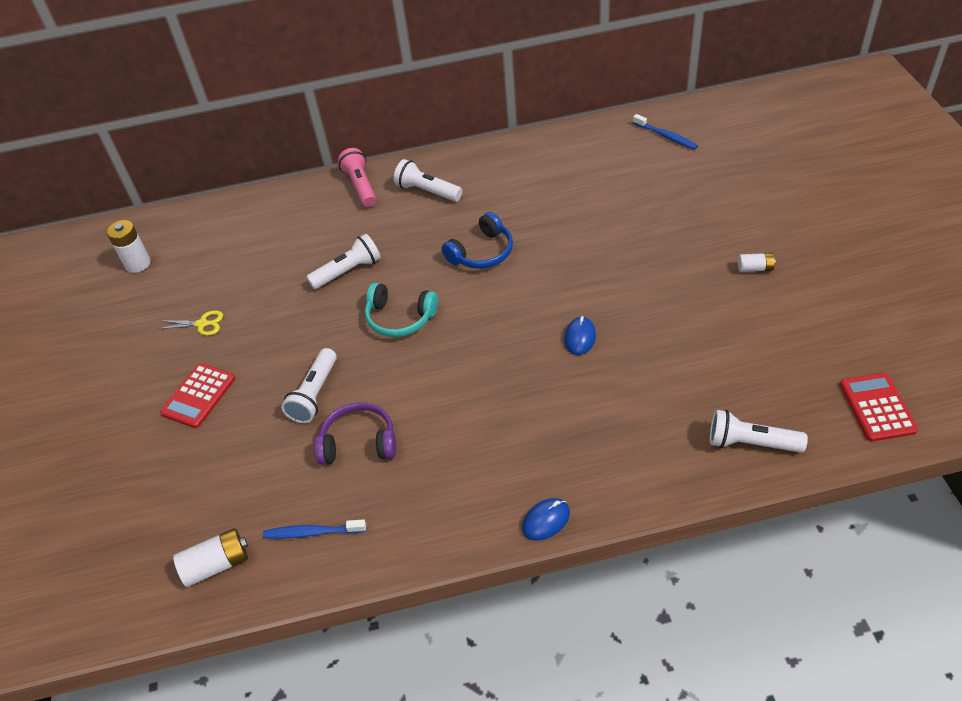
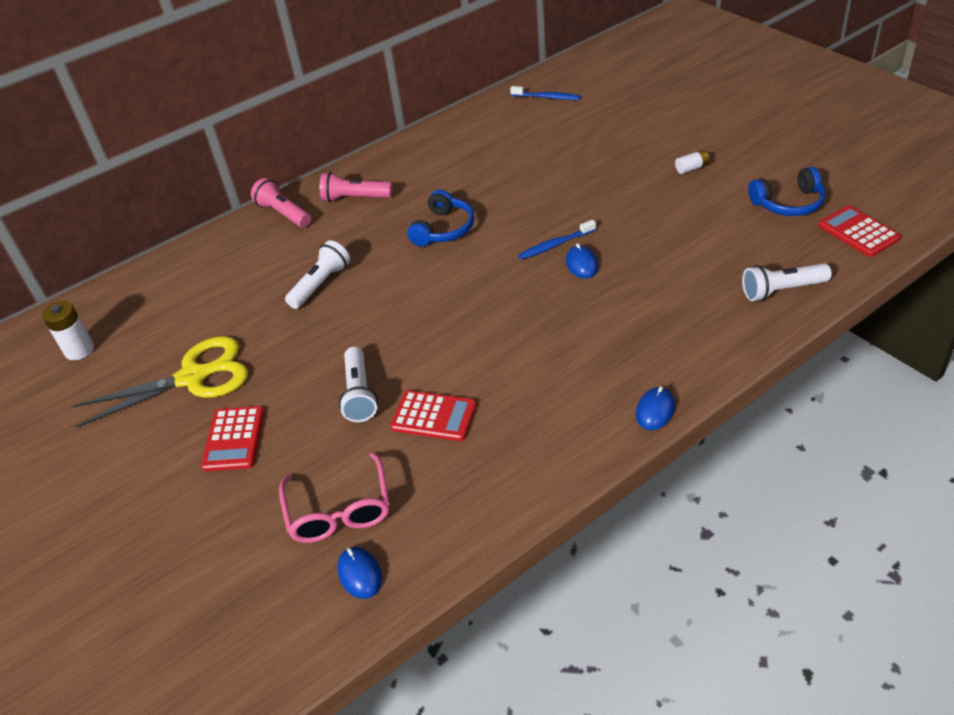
camera: 25 degrees left, 5 degrees down
(202, 324) = (193, 377): yellow scissors -> yellow scissors, size x2.34
(217, 564) = (360, 574): white battery -> blue mouse
(235, 499) = (339, 511): none -> pink glasses
(312, 532) = (441, 507): blue toothbrush -> blue toothbrush (555, 245)
(359, 442) = (434, 416): purple headphones -> red calculator
(400, 318) = (401, 304): turquoise headphones -> none
(427, 191) = (355, 198): white flashlight -> pink flashlight
(826, 346) = (788, 203): none -> blue headphones

